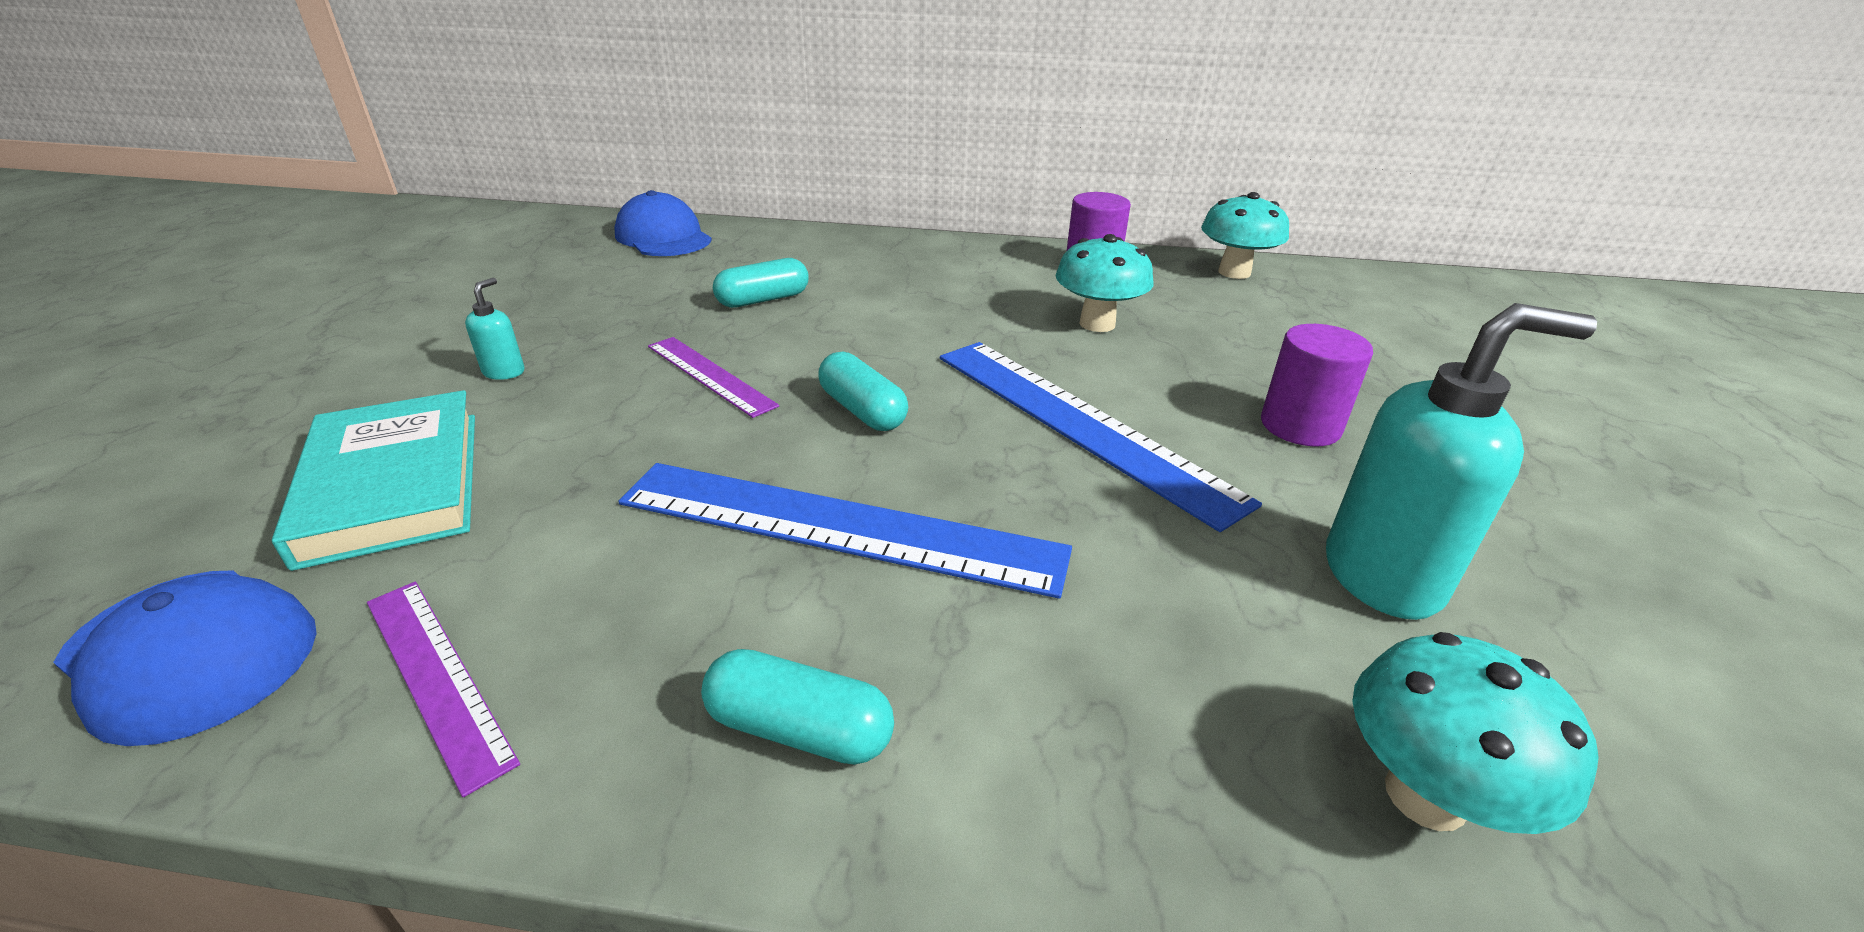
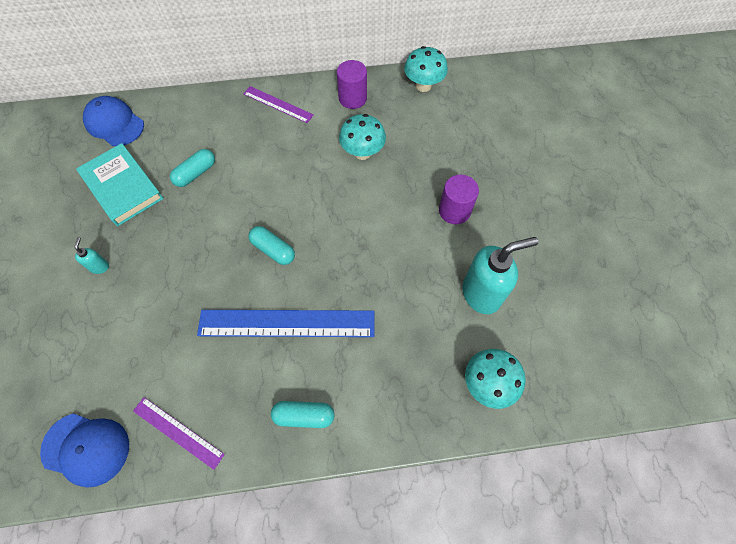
camera: 15 degrees left, 30 degrees up
(394, 484) = (100, 351): turquoise book -> turquoise book (122, 187)
(710, 375) = (196, 243): purple ruler -> purple ruler (278, 104)
(1079, 423) = (365, 233): blue ruler -> none

